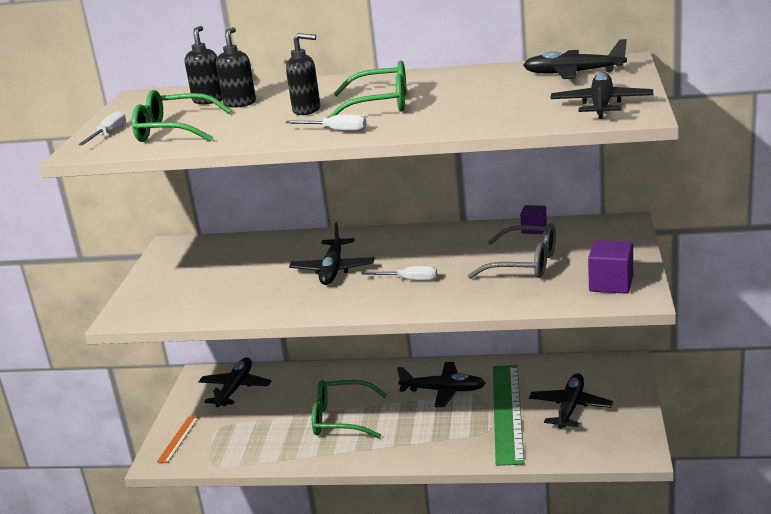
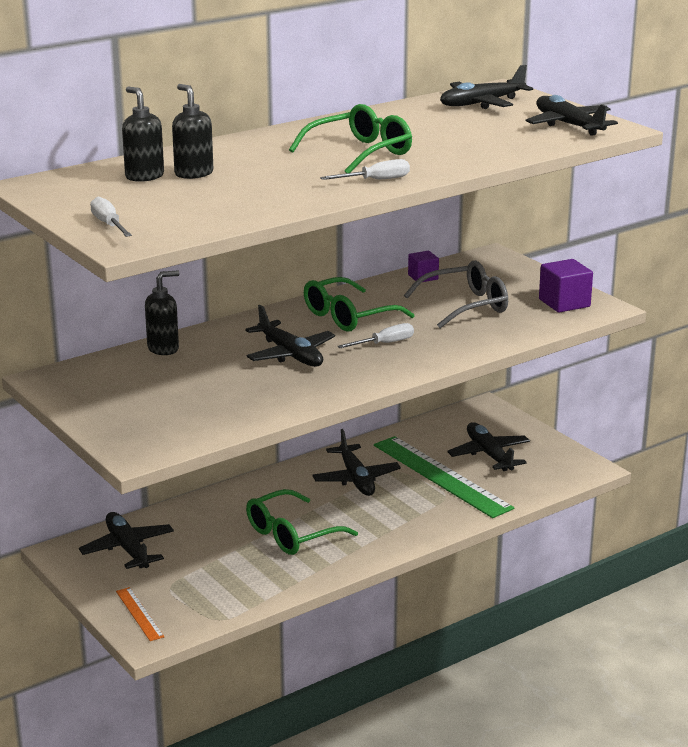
camera: 45 degrees left, 0 degrees up
(173, 131) = (186, 209): green glasses -> green glasses (348, 316)
(307, 110) = (293, 168): black soap dispenser -> black soap dispenser (163, 349)
(443, 391) = (356, 479): black plane -> black plane turned 105 degrees clockwise

